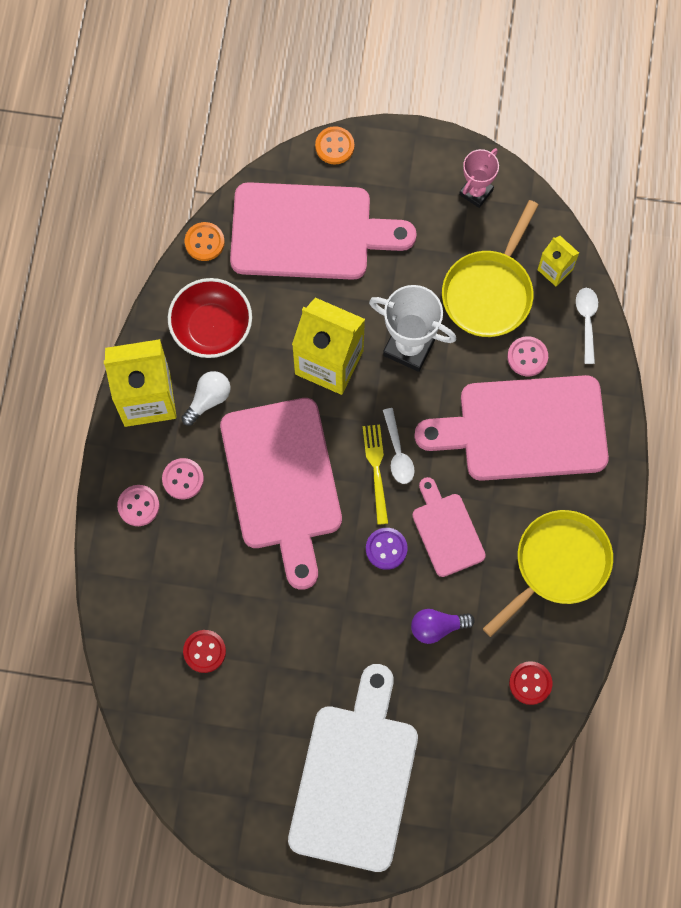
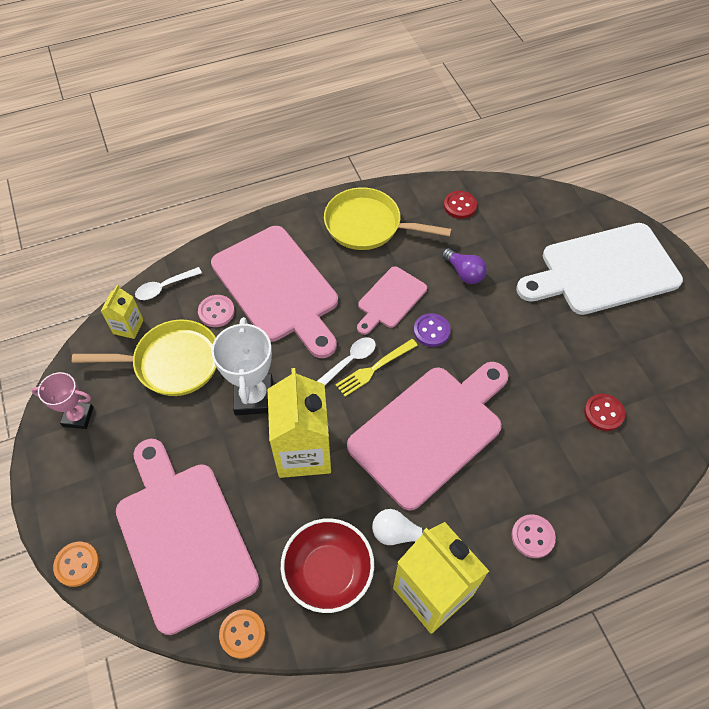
camera: 120 degrees left, 15 degrees down
(183, 479) = (483, 512): pink button -> none

